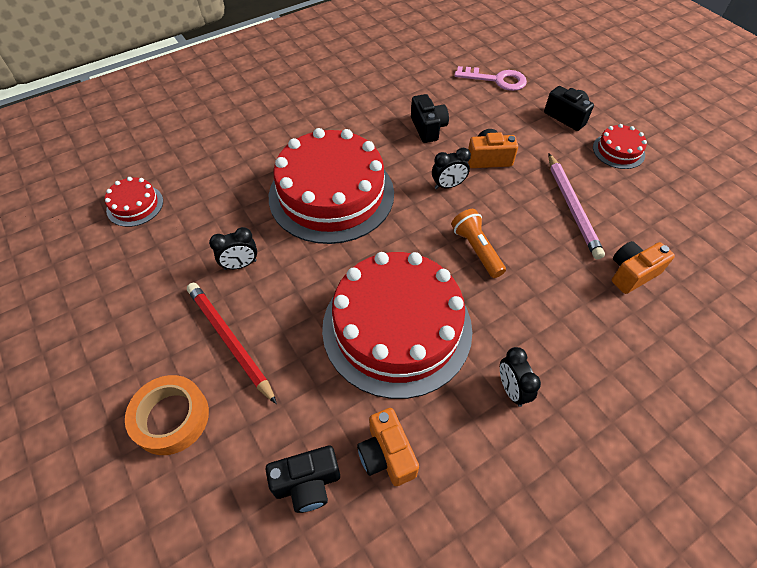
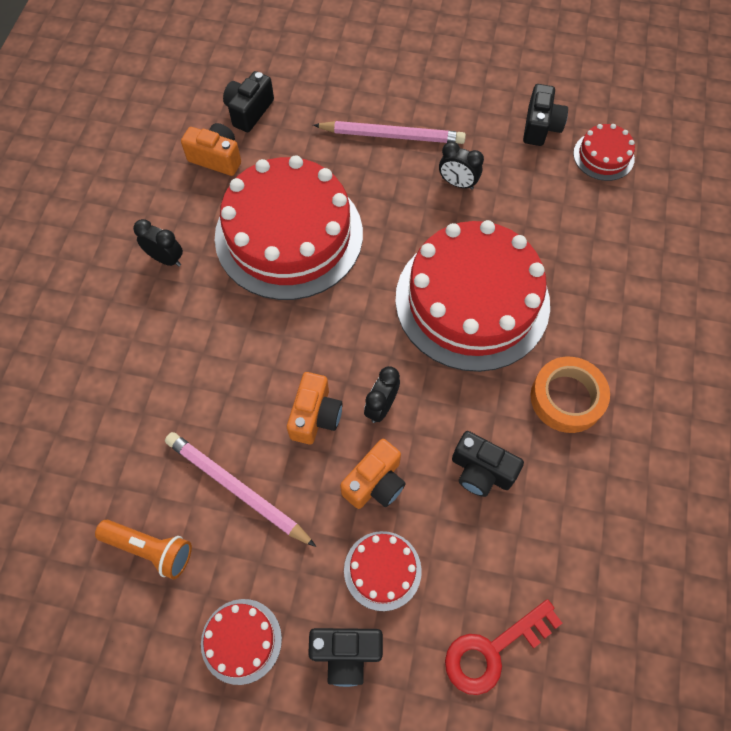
camera: 135 degrees right, 10 degrees up
(133, 255) = (540, 127): none -> black camera
(171, 418) = (367, 77): orange tape -> orange tape (567, 398)
(229, 341) = (392, 135): red pencil -> pink pencil
(240, 265) = (457, 183): black clock -> black clock turned 90 degrees counterclockwise
(476, 250) = (289, 354): orange flashlight -> orange flashlight (150, 549)
(496, 80) = (493, 650): pink key -> red key
(520, 129) = (382, 570): none -> red cake
(631, 273) = (129, 449): orange camera -> orange camera (315, 416)

